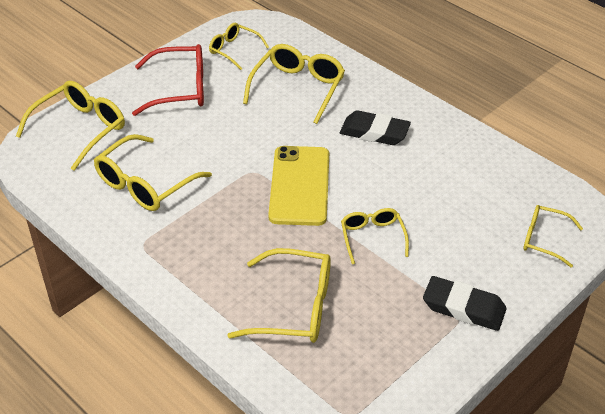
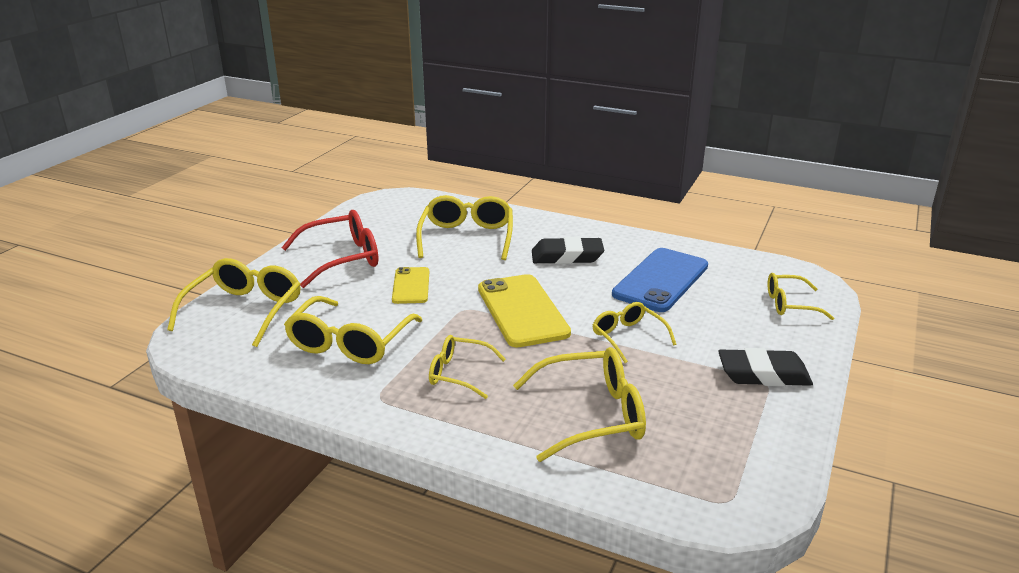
camera: 20 degrees left, 15 degrees down
(222, 134) = (411, 286): none -> yellow phone
(234, 50) = (382, 220): yellow glasses -> yellow glasses (459, 373)
(442, 181) = (661, 280): none -> blue phone

